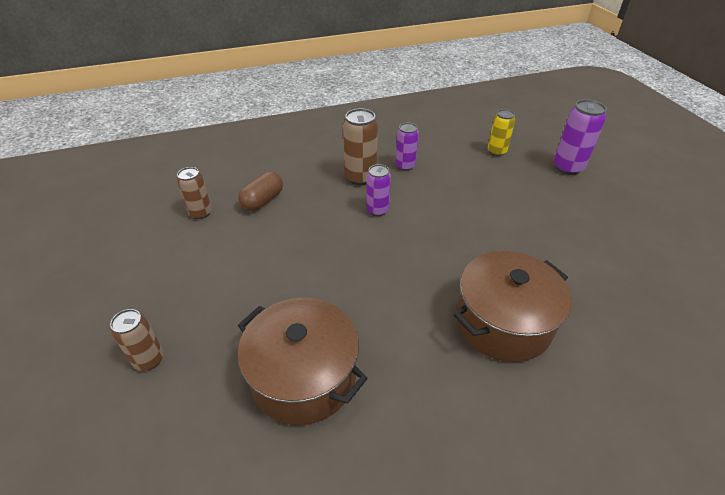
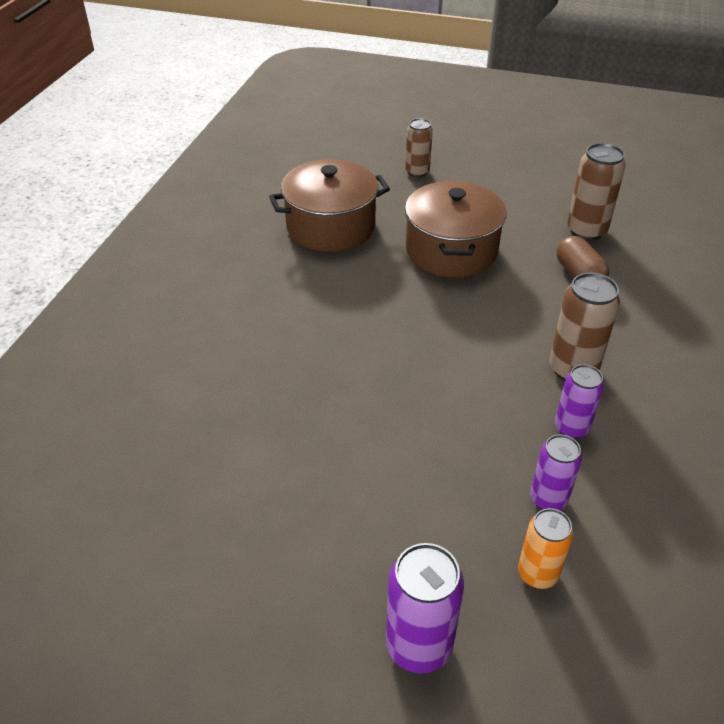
camera: 125 degrees right, 0 degrees up
(200, 213) = (586, 231): brown can -> brown can, size x1.51
(377, 210) = (491, 352): purple can -> purple can (548, 499)
(496, 151) = (537, 573): yellow can -> orange can
(503, 322) = (255, 352): brown pot -> brown pot (451, 250)

